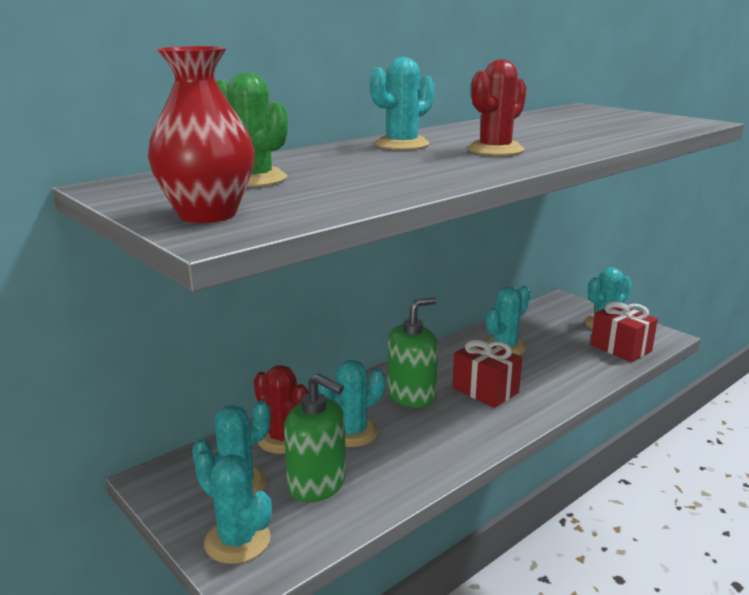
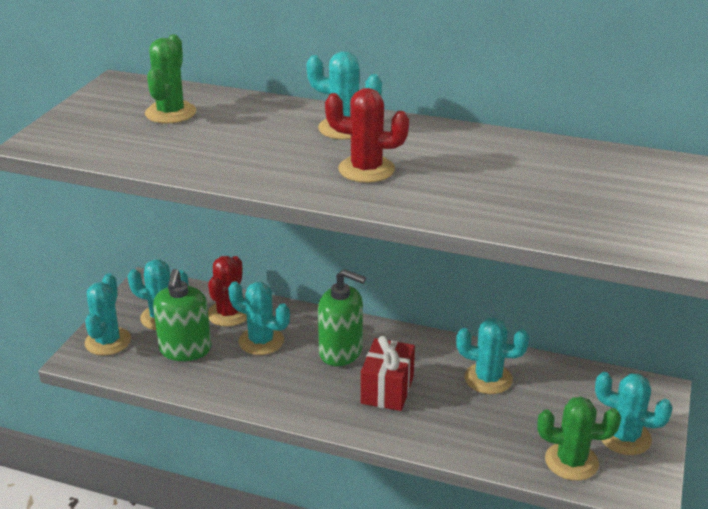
camera: 60 degrees right, 10 degrees up
(207, 214) = (74, 128): red vase -> none
(620, 348) = (571, 461): red gift -> green cactus

